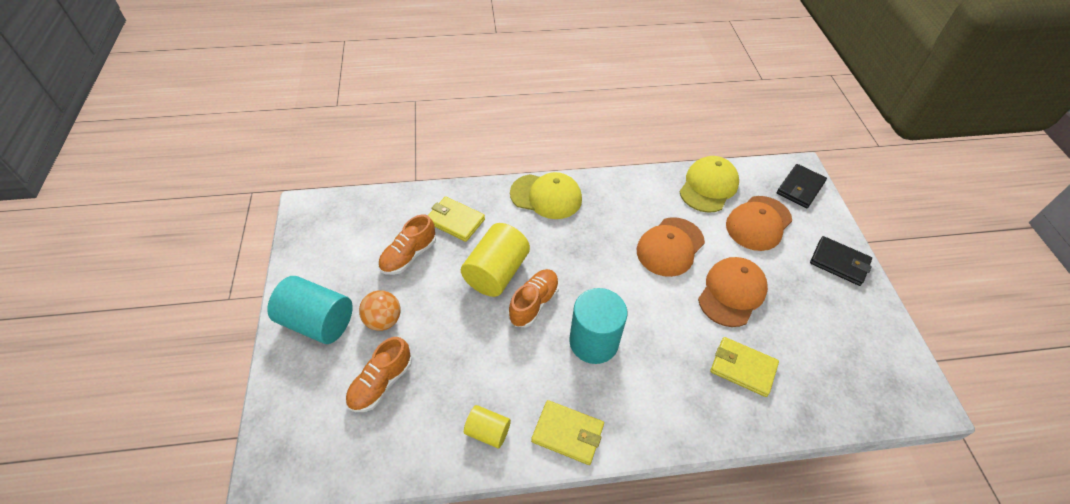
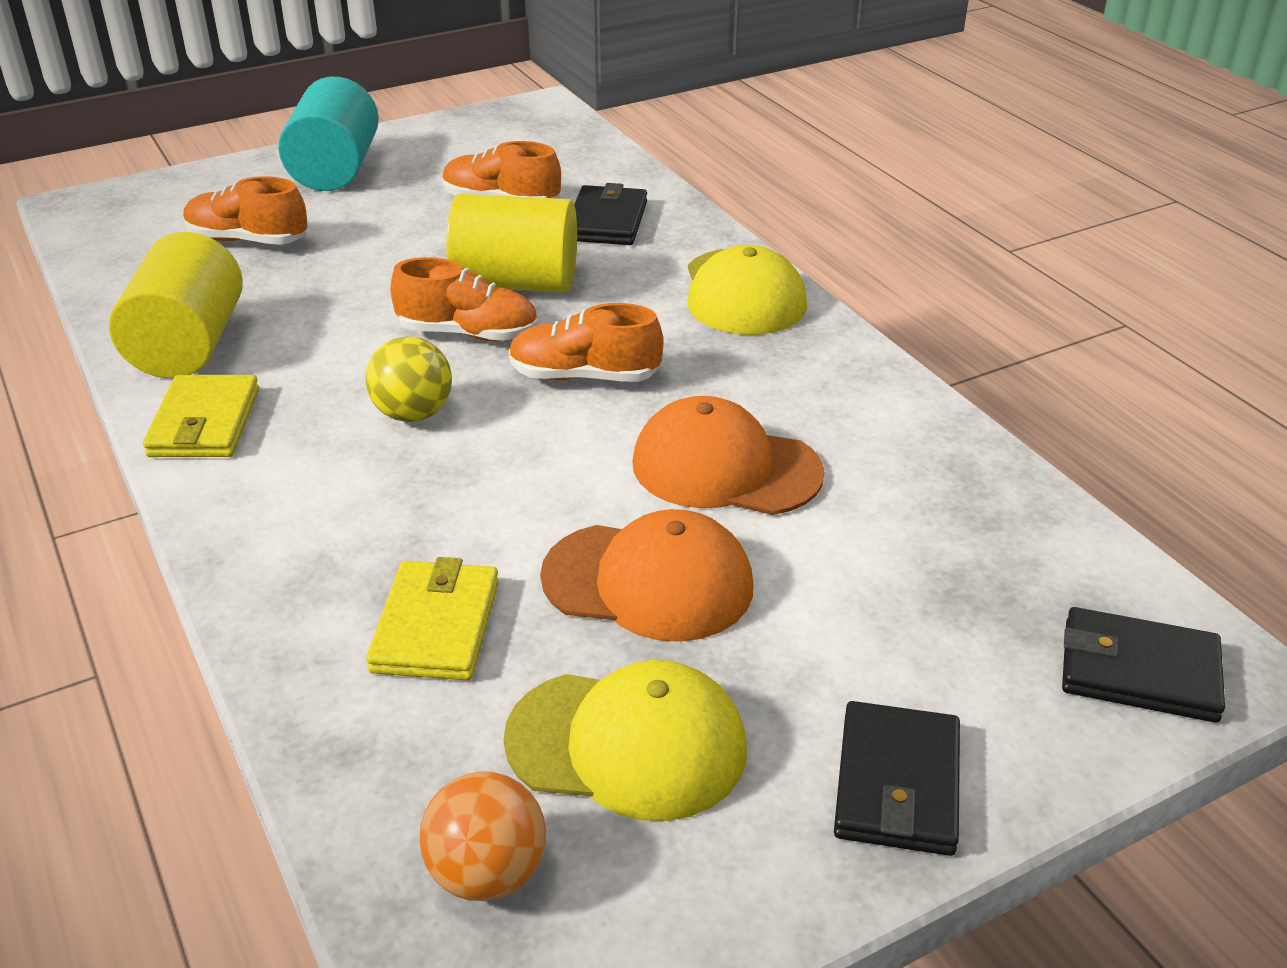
camera: 70 degrees right, 15 degrees down
(383, 320) = (362, 214): orange ball -> orange ball (487, 873)
(455, 221) = (607, 221): yellow wallet -> black wallet
(487, 431) = (188, 345): yellow cylinder -> yellow cylinder, size x1.83
(589, 271) = (584, 376): none -> orange shoe
(593, 342) = (413, 414): turquoise cylinder -> yellow ball
(708, 186) = (976, 497): yellow cap -> yellow cap (627, 744)
(758, 223) = (919, 600): orange cap -> none

